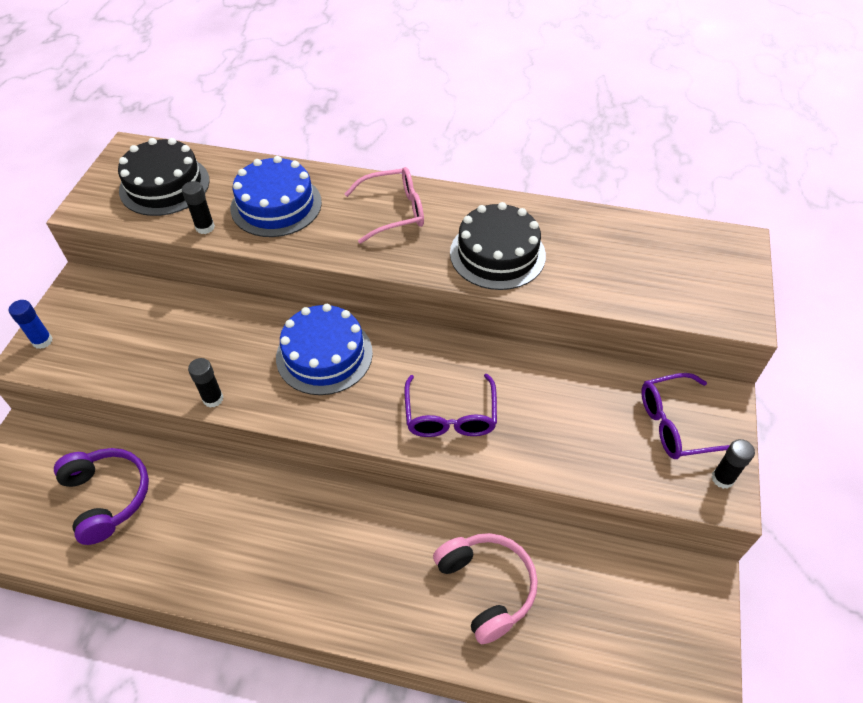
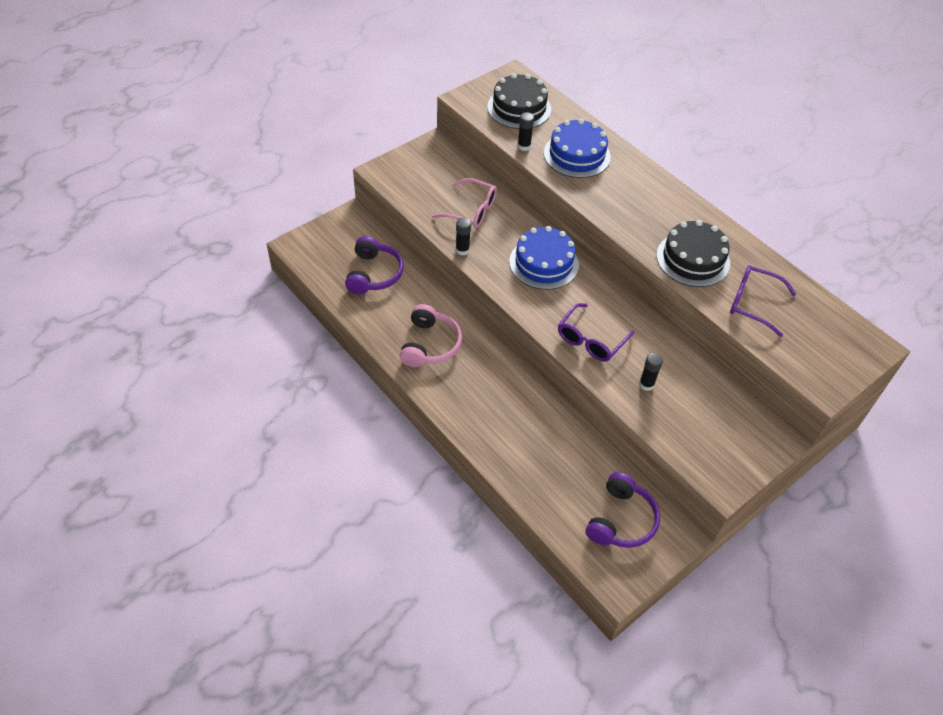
camera: 35 degrees right, 0 degrees up
(42, 341) = (394, 166): blue glue stick -> none
(394, 211) = (648, 198): pink glasses -> pink glasses (471, 210)
(486, 587) = (543, 450): pink headphones -> pink headphones (430, 345)
(636, 612) = (621, 520): none -> purple headphones
(676, 424) = (732, 432): purple glasses -> purple glasses (752, 303)
(722, 478) = (732, 477): black glue stick -> black glue stick (646, 384)

